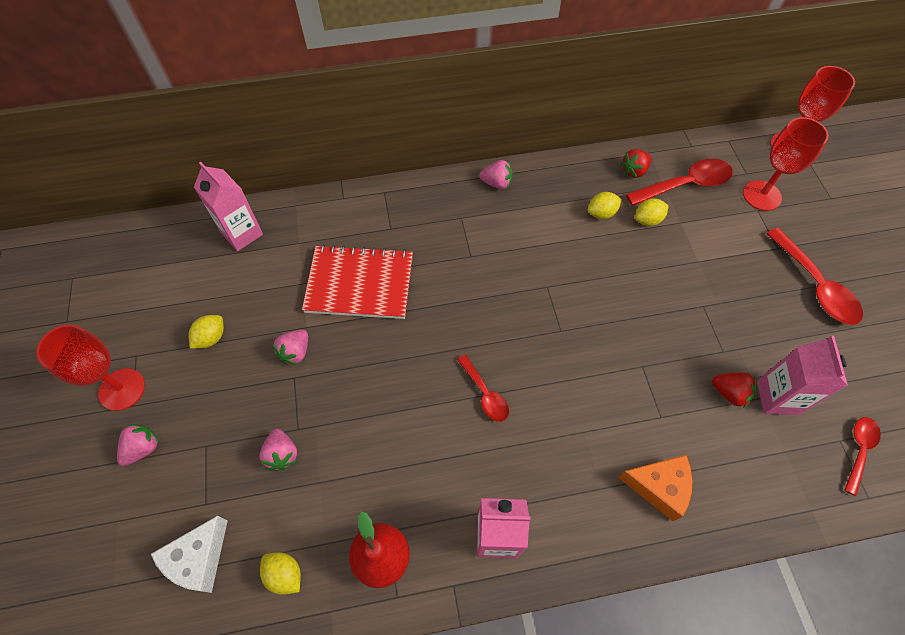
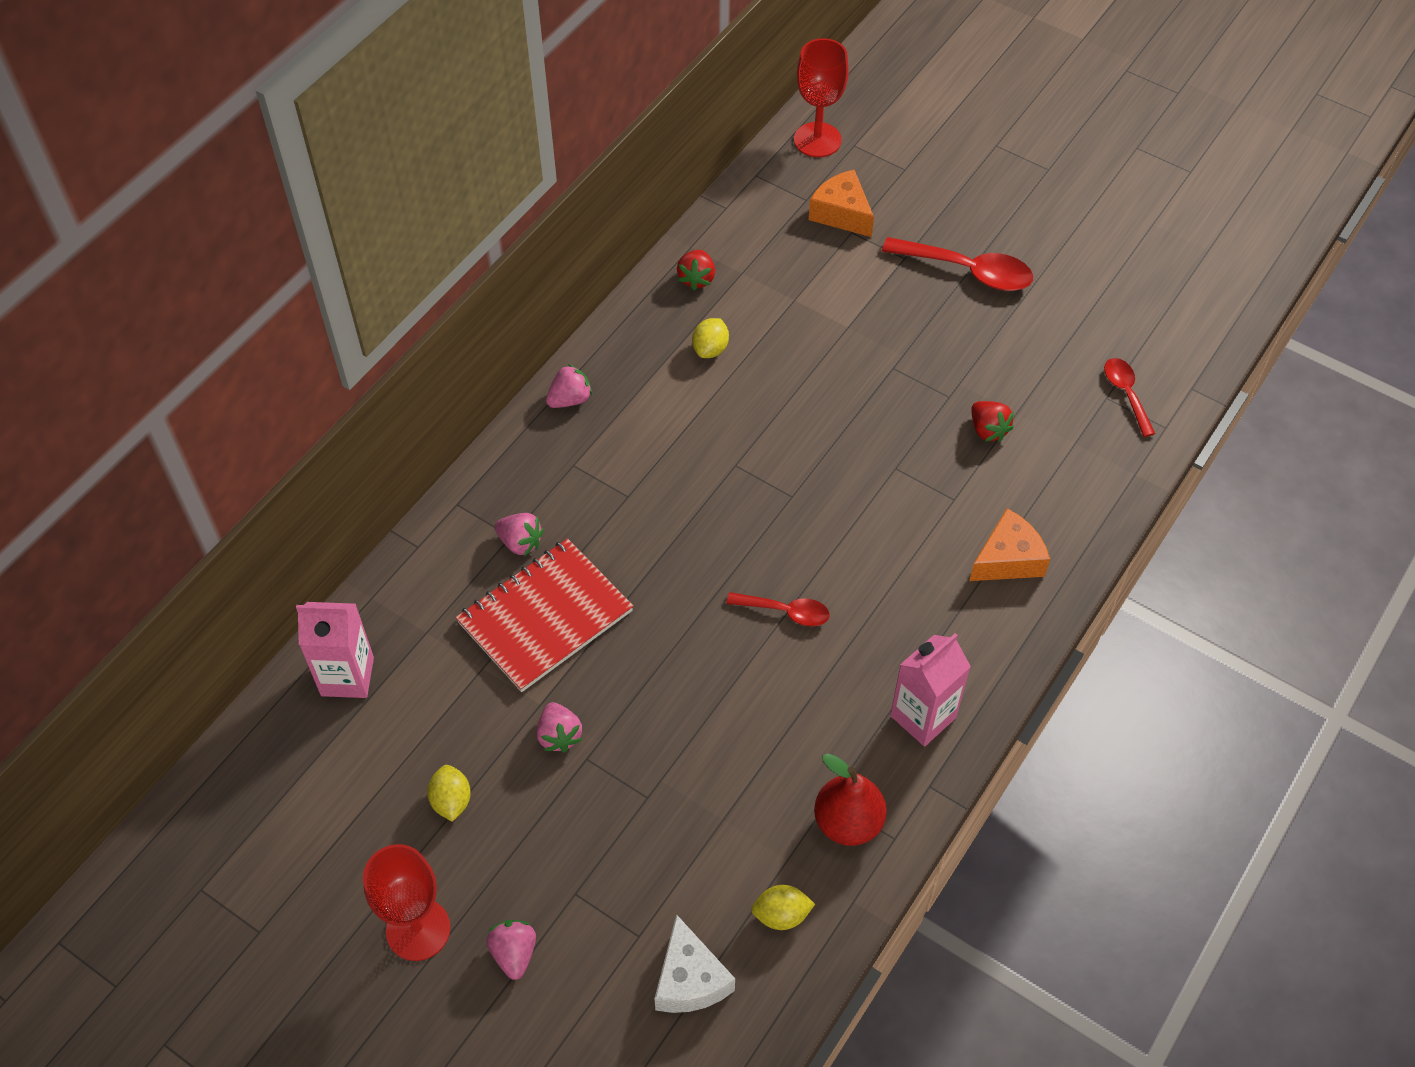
camera: 45 degrees left, 5 degrees down
(282, 454) = (659, 830): pink strawberry -> pink strawberry (520, 542)
(647, 220) = (761, 321): yellow lemon -> none
(685, 184) = (761, 255): red spoon -> none
(729, 393) = (988, 430): red strawberry -> red strawberry turned 75 degrees clockwise
(761, 195) = (841, 213): red goblet -> orange cheese
(777, 397) = (1028, 401): pink carton -> none

